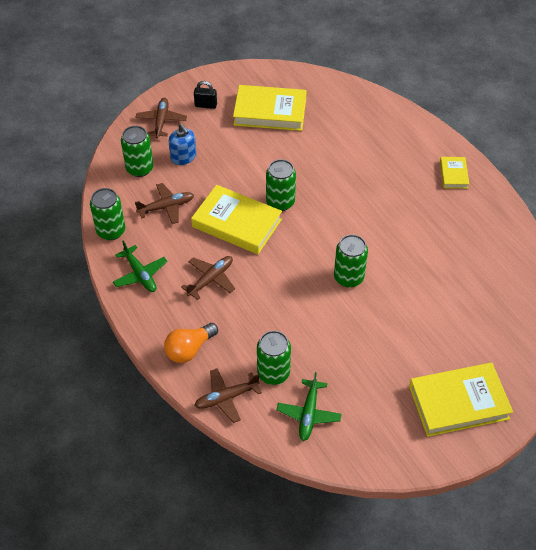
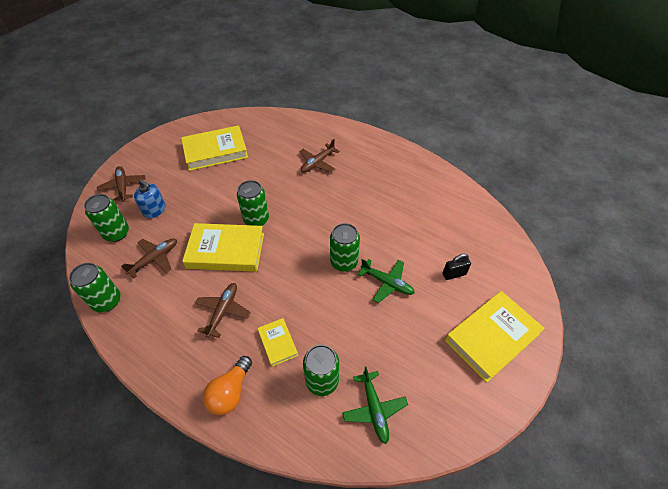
camera: 25 degrees left, 0 degrees up
(140, 274) = (151, 333): green plane -> green plane (387, 283)
(206, 105) = (158, 162): black padlock -> black padlock (454, 274)
(226, 398) = (289, 429): brown plane -> brown plane (317, 163)
(453, 174) = (380, 153): yellow book -> yellow book (277, 343)

